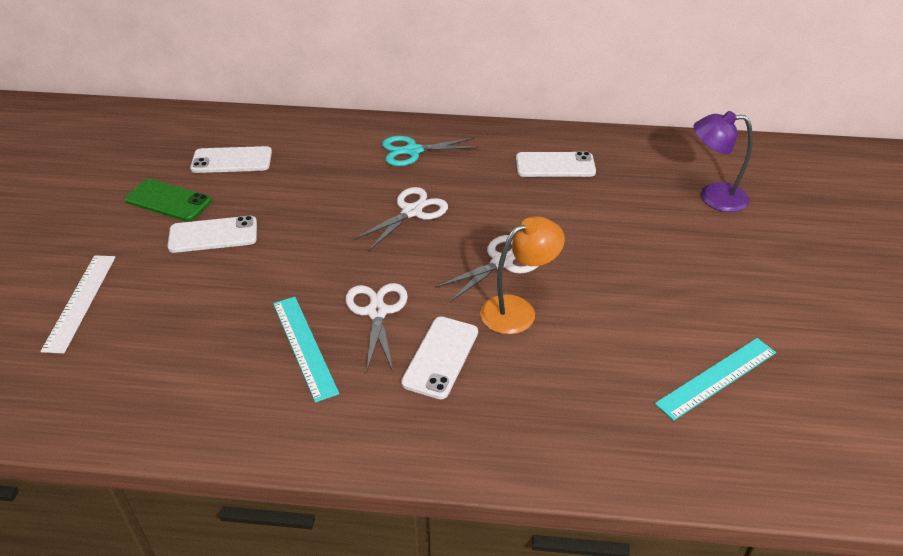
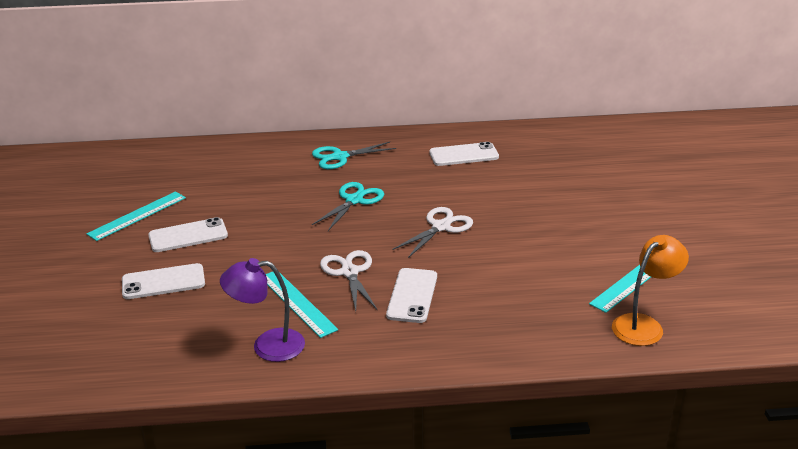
camera: 10 degrees left, 10 degrees down
(80, 302) = (90, 296): white ruler -> none
(168, 201) = (137, 215): green phone -> turquoise ruler
(232, 160) = (182, 180): white phone -> white phone (163, 282)
(412, 212) = (354, 200): white scissors -> turquoise scissors
(518, 310) = (464, 257): orange lamp -> orange lamp (644, 325)
(713, 197) = (598, 163): purple lamp -> purple lamp (267, 346)

